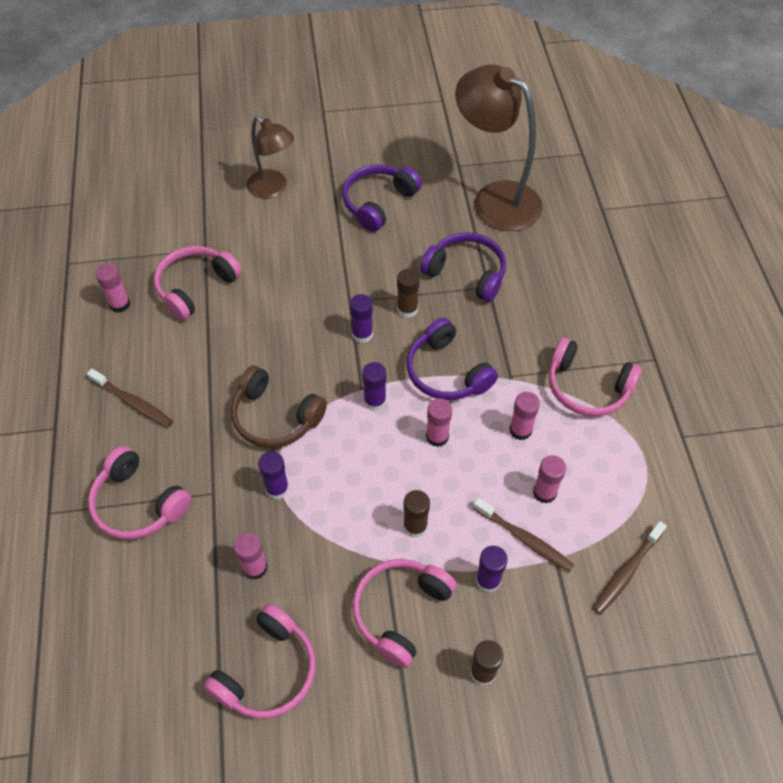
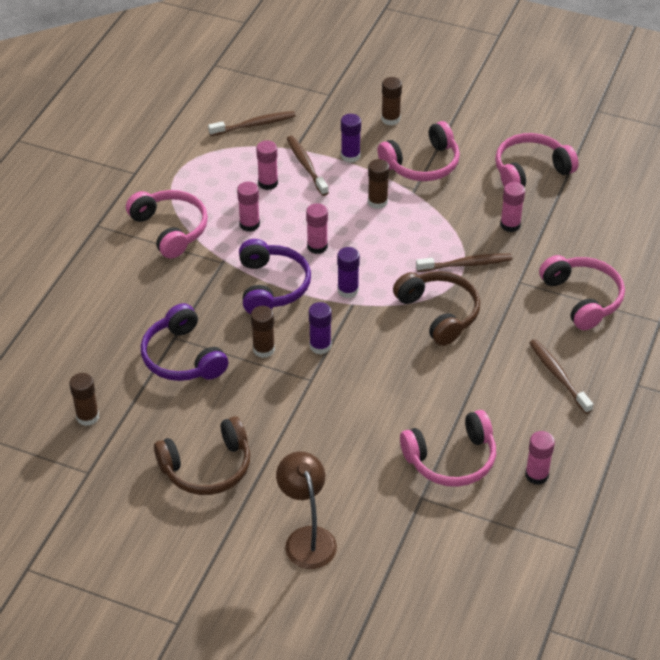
camera: 150 degrees left, 10 degrees down
(277, 488) = (466, 264): purple glue stick -> brown toothbrush
(378, 203) = (207, 467): purple headphones -> brown headphones
(495, 199) = (87, 417): brown lamp -> brown glue stick

